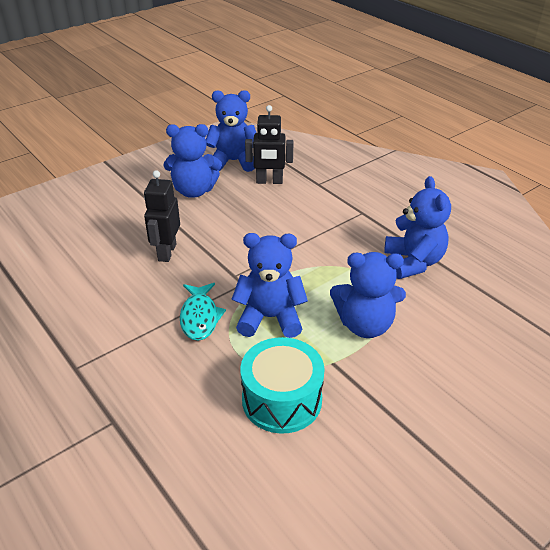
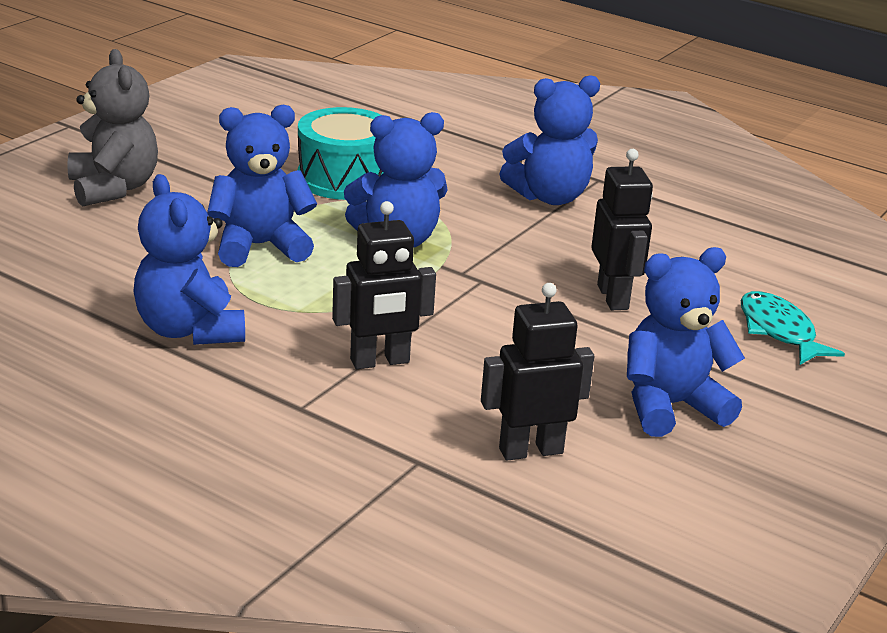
camera: 160 degrees right, 10 degrees down
(200, 317) = (493, 231): turquoise fish -> turquoise fish (779, 331)
(233, 161) = (650, 492): blue teddy bear -> blue teddy bear (549, 197)
(316, 230) = (380, 361): none -> black robot
(476, 414) = (113, 188): none -> grey teddy bear

